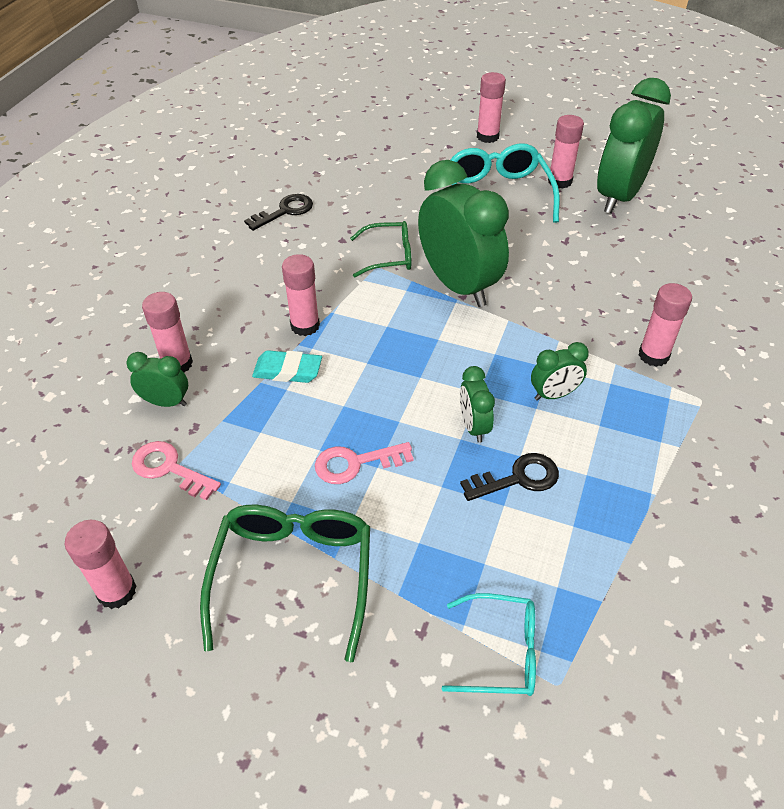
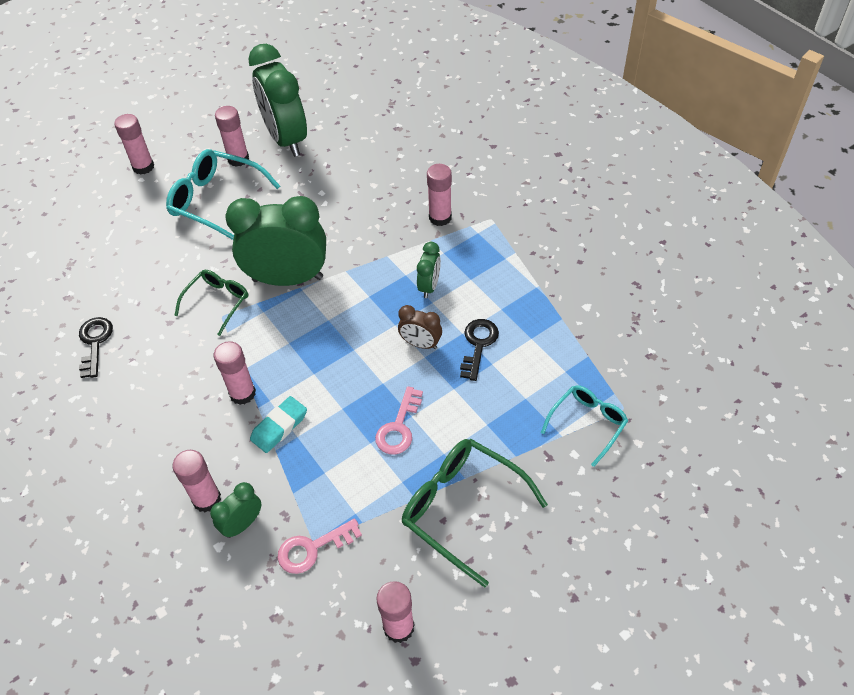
camera: 55 degrees left, 5 degrees up
(474, 426) = (420, 344): green clock -> brown clock

